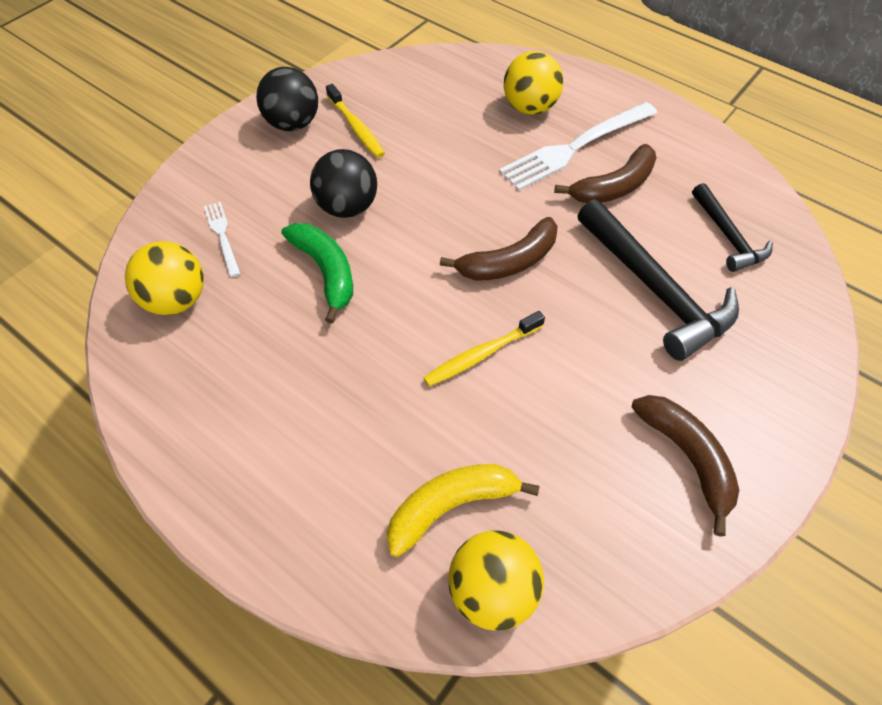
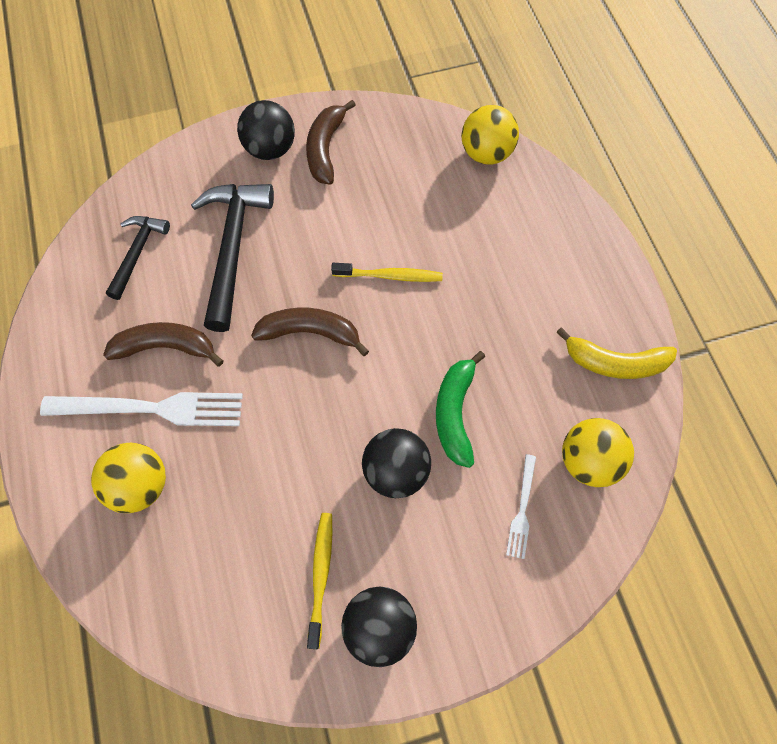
camera: 145 degrees left, 10 degrees up
(451, 506) = (478, 202): yellow banana -> yellow banana (615, 363)
(743, 415) = (270, 149): none -> black ball

